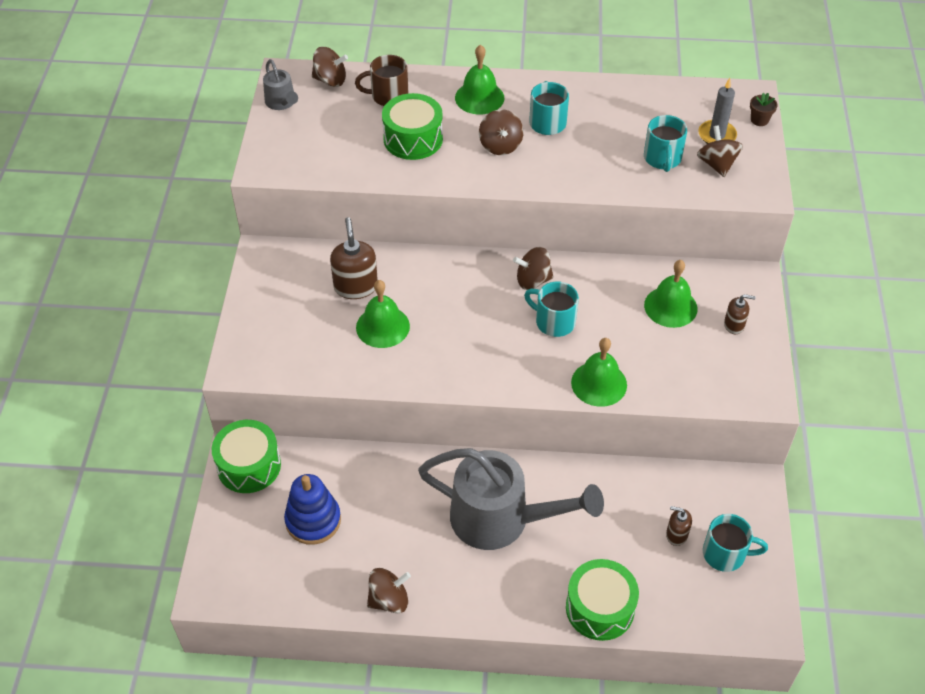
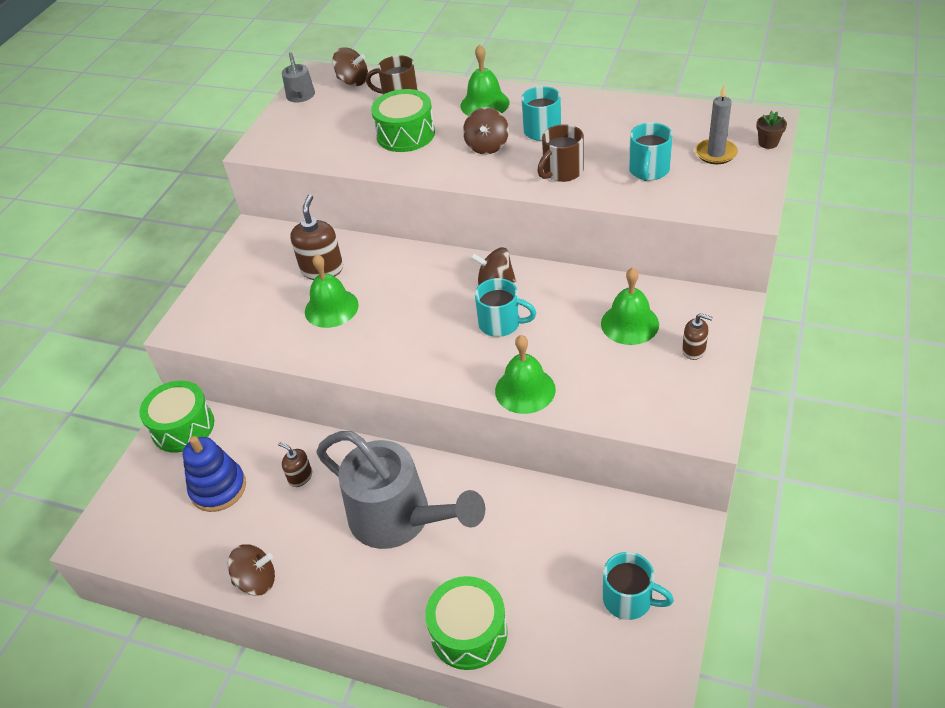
camera: 20 degrees right, 5 degrees down
(554, 321) = (501, 323): turquoise mug -> turquoise mug turned 150 degrees clockwise
(583, 167) = (562, 171): none -> brown mug
(676, 534) = (580, 568): brown soap dispenser -> brown soap dispenser (300, 477)
(717, 164) = (706, 180): brown spinning top -> none

